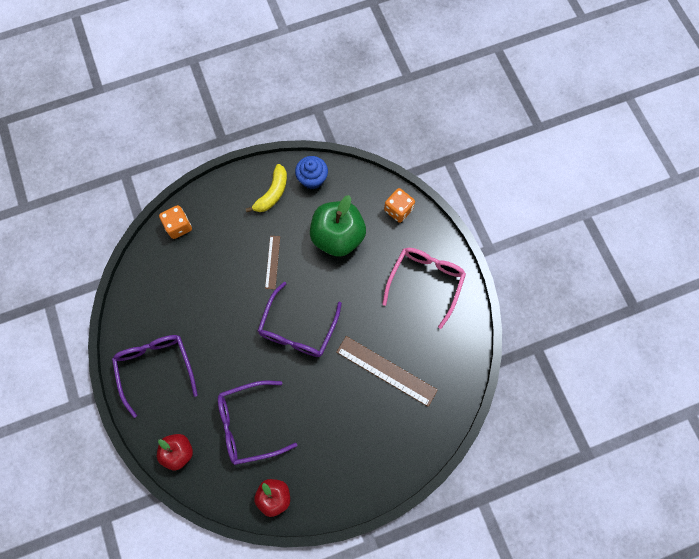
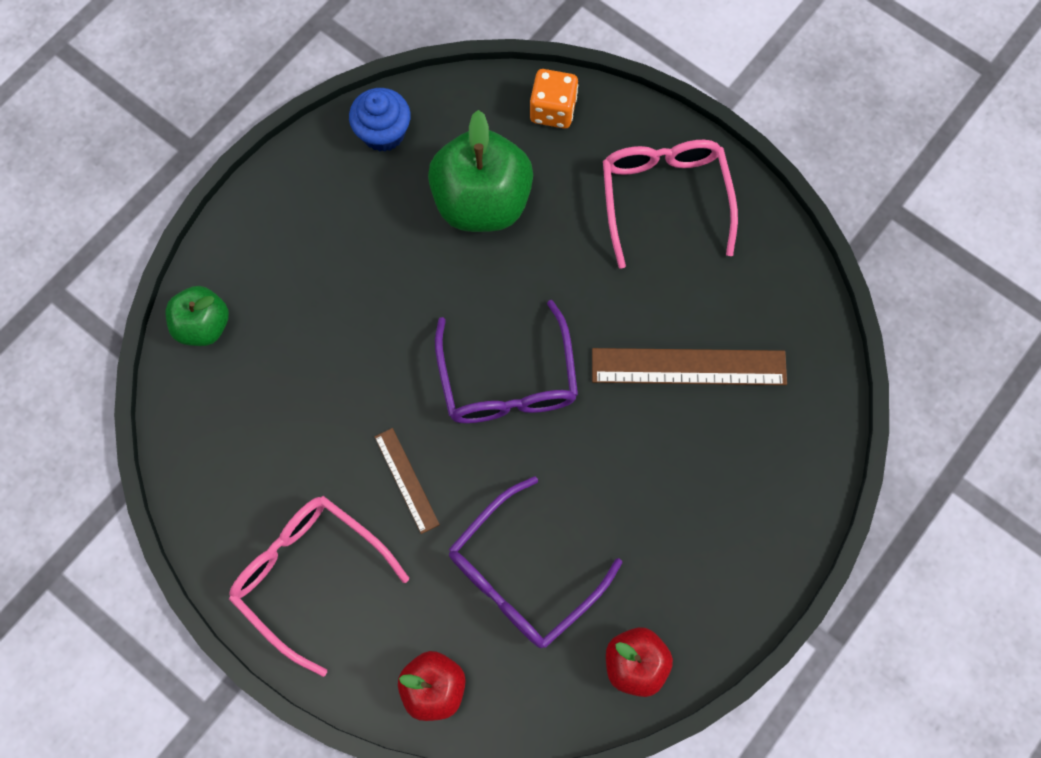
camera: 30 degrees left, 0 degrees up
(155, 367) = (309, 574): purple glasses -> pink glasses
(178, 226) = (204, 325): orange dice -> green apple
(272, 193) = (331, 189): yellow banana -> none
(272, 262) = (400, 298): brown ruler -> brown ruler (406, 480)

